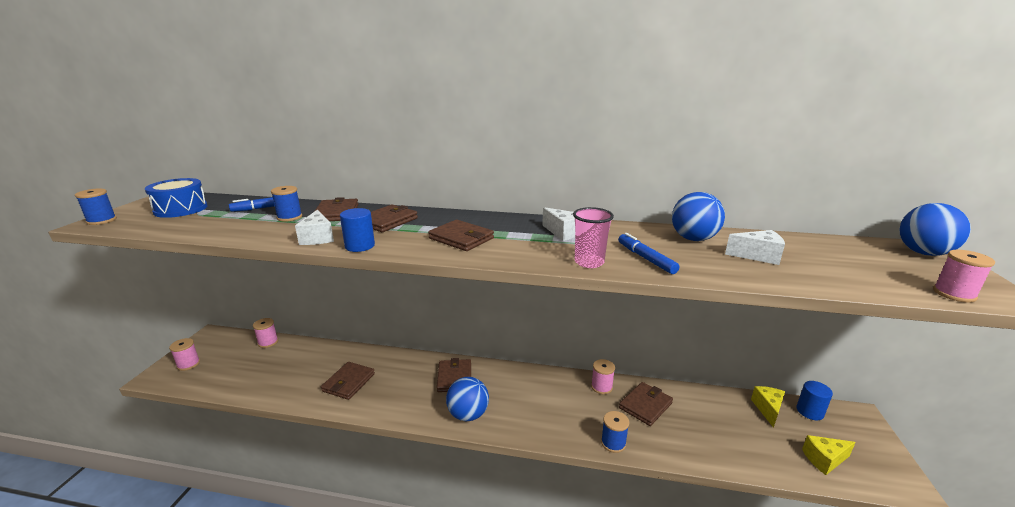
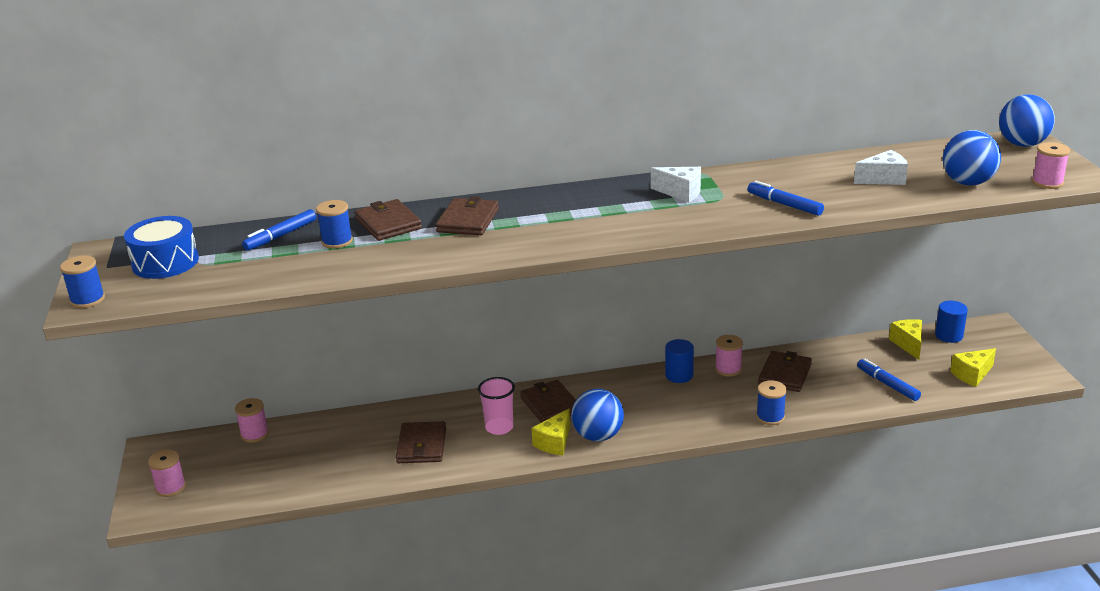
camera: 20 degrees left, 5 degrees up
(318, 238) = (416, 258): white cheese -> none
(360, 246) = (480, 256): blue cylinder -> blue cylinder (679, 375)
(434, 410) = (554, 442): none -> yellow cheese
(461, 238) = (580, 223): brown wallet -> none
(589, 262) = (735, 220): pink cup -> pink cup (499, 427)
(693, 239) = (815, 172): blue ball -> blue ball (968, 183)
(734, 444) = (887, 384): none -> blue marker

